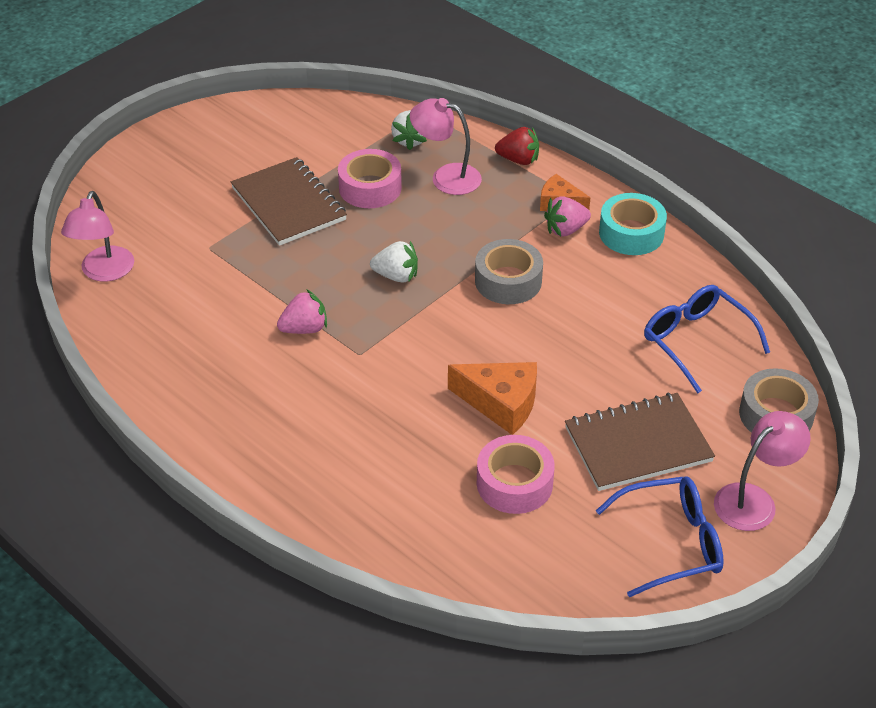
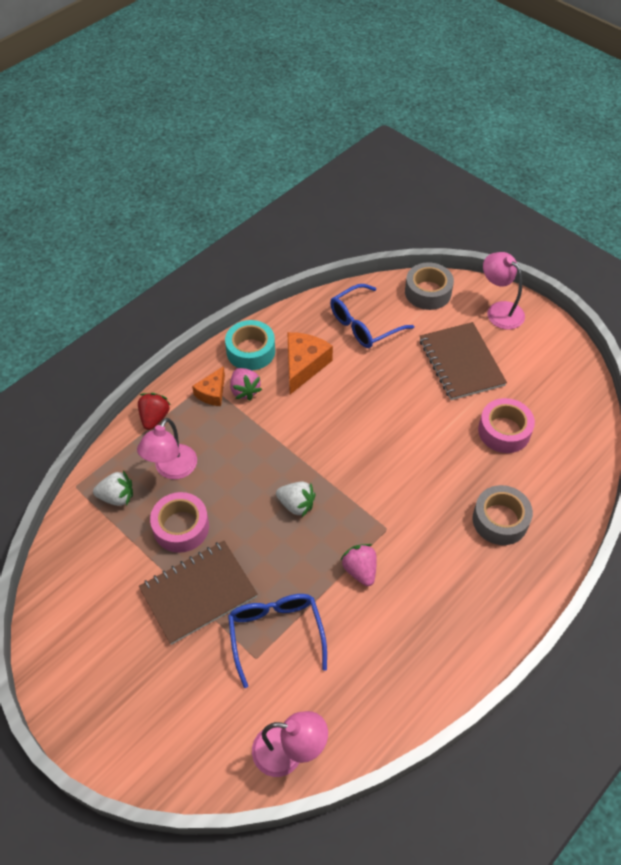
camera: 90 degrees left, 10 degrees up
(396, 276) = (296, 505): white strawberry -> white strawberry turned 105 degrees clockwise
(501, 403) = (431, 437): orange cheese -> orange cheese (304, 366)
(508, 281) = (303, 429): grey tape -> grey tape (500, 520)
(672, 543) = (539, 352): blue glasses -> blue glasses (276, 634)

